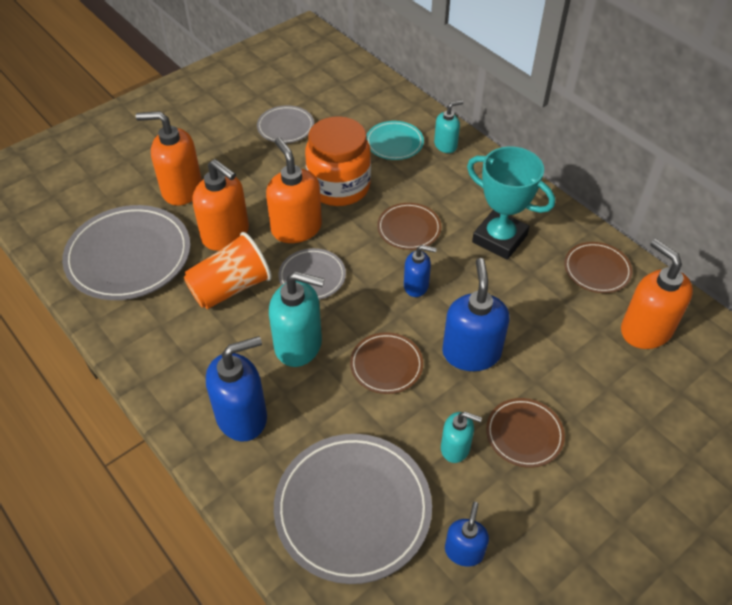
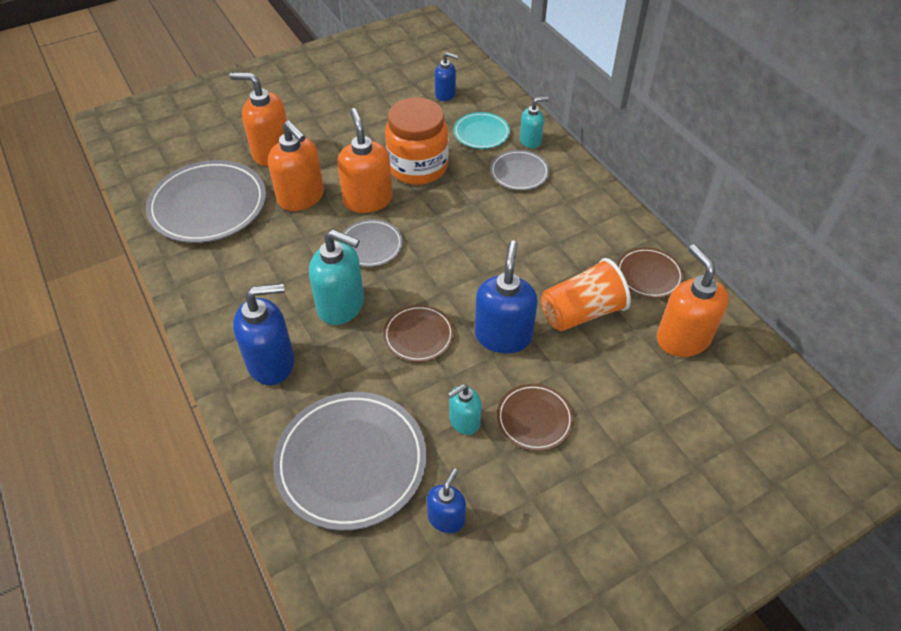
camera: 10 degrees right, 0 degrees up
(230, 288) = (292, 246): orange cup -> orange cup (581, 312)
(285, 127) = (382, 107): grey plate -> grey plate (519, 173)
(409, 229) = (474, 213): brown plate -> none
(416, 286) = (467, 267): blue soap dispenser -> blue soap dispenser (445, 94)
(455, 448) = (464, 421): turquoise soap dispenser -> turquoise soap dispenser turned 120 degrees clockwise
(499, 238) = (559, 233): turquoise trophy -> none

